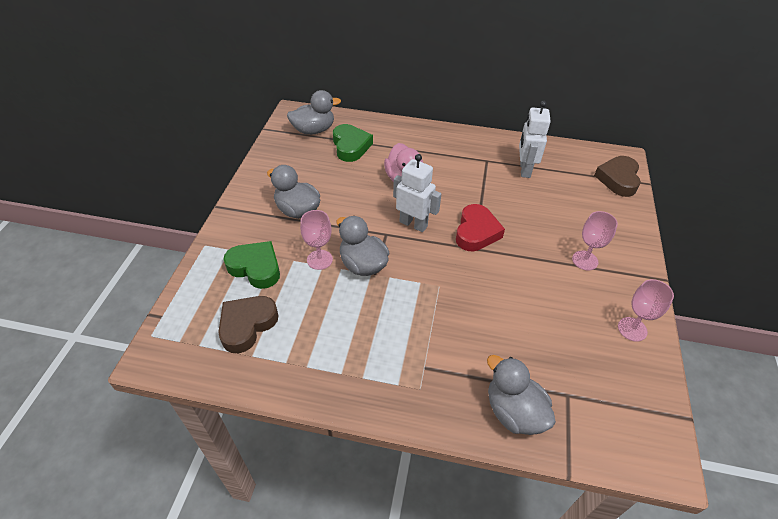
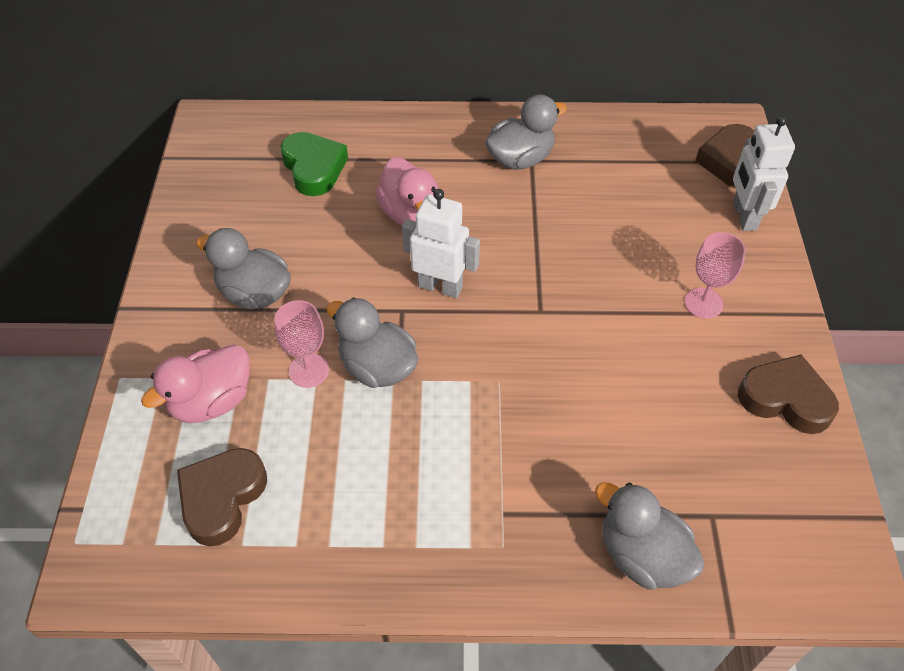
camera: 10 degrees left, 5 degrees up
(255, 268) = (212, 401): green heart -> pink duck
(314, 130) = (247, 148): grey duck -> grey duck (520, 159)
(476, 232) = (538, 284): red heart -> none
(524, 169) = (591, 167): white robot -> white robot (743, 216)
(632, 329) = (785, 399): pink goblet -> brown heart

